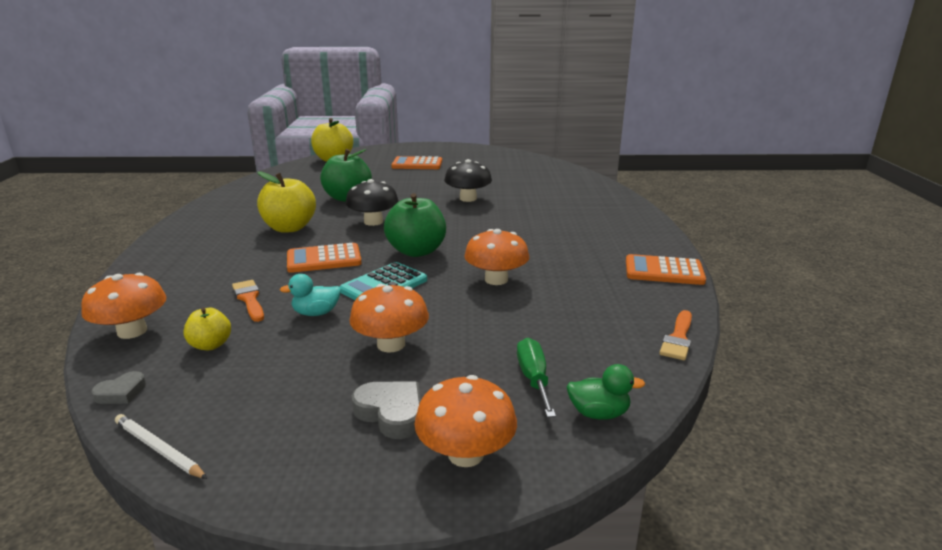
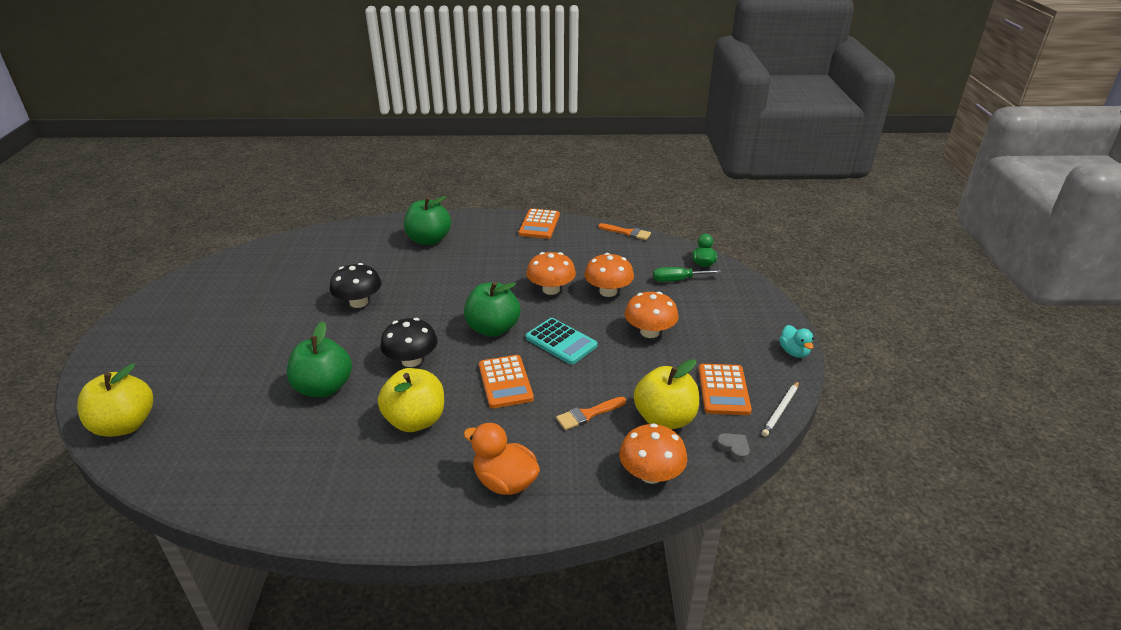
camera: 90 degrees left, 10 degrees up
(187, 262) = (505, 481): none -> orange duck
(210, 345) = (664, 419): yellow apple -> yellow apple, size x1.87
(316, 313) = (609, 372): turquoise duck -> turquoise duck (794, 352)
(391, 413) = (721, 327): grey heart -> none
(417, 164) = (205, 342): orange calculator -> orange calculator (723, 390)
(466, 454) = (746, 302): orange mushroom -> orange mushroom (608, 291)
(592, 216) = (429, 240): none -> green apple

